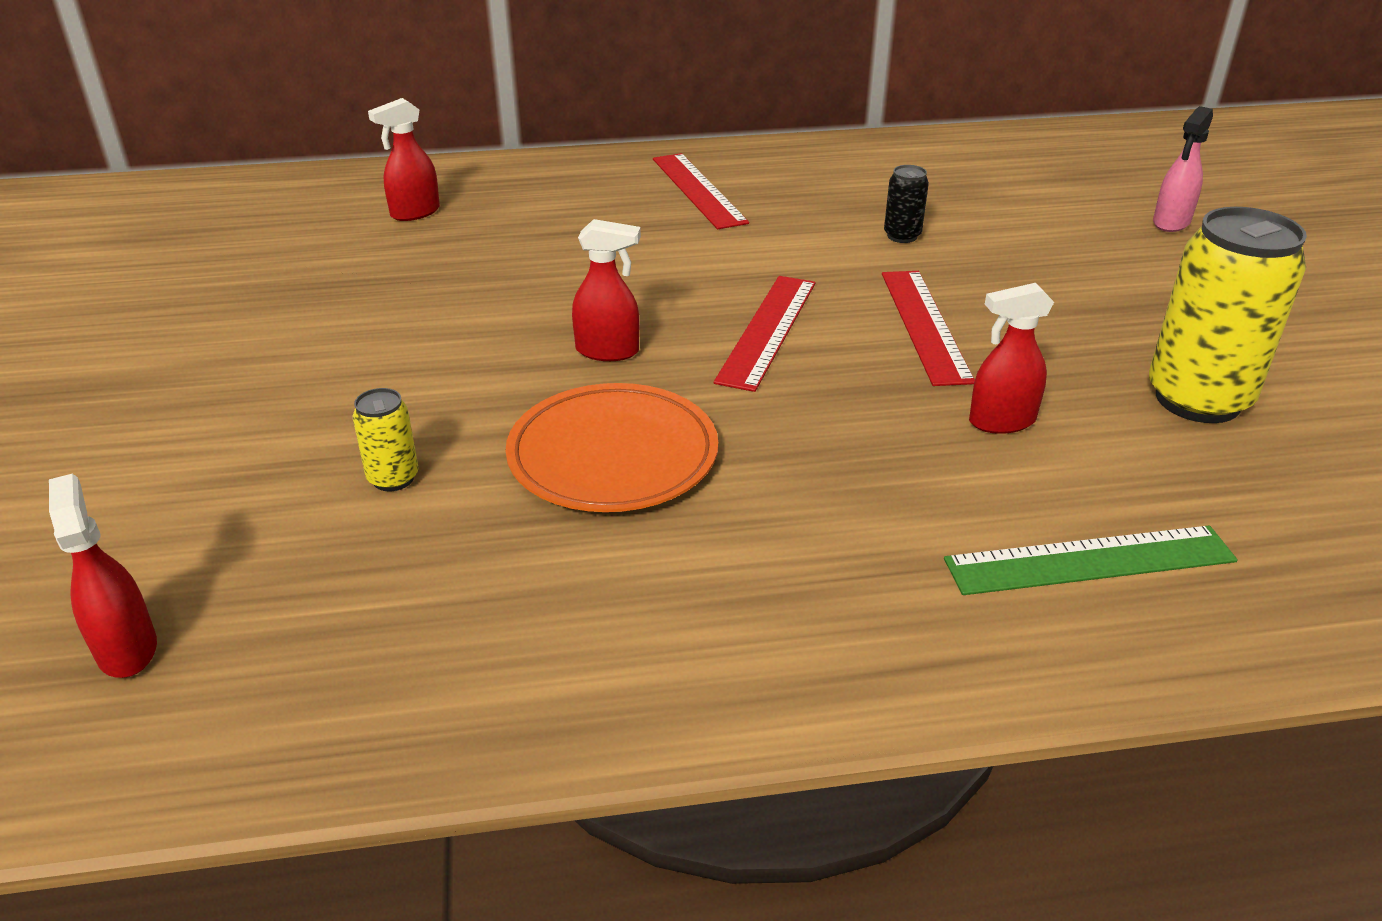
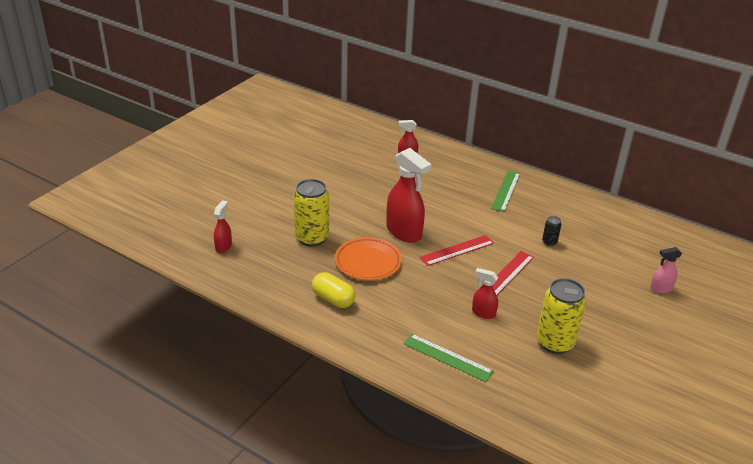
camera: 40 degrees right, 0 degrees up
(393, 478) = (312, 238): yellow can -> yellow can, size x2.18
(608, 351) = (404, 232): red spray bottle -> red spray bottle, size x1.96
(649, 596) = (333, 299): none -> yellow capsule
(698, 190) = (506, 191): red ruler -> green ruler

